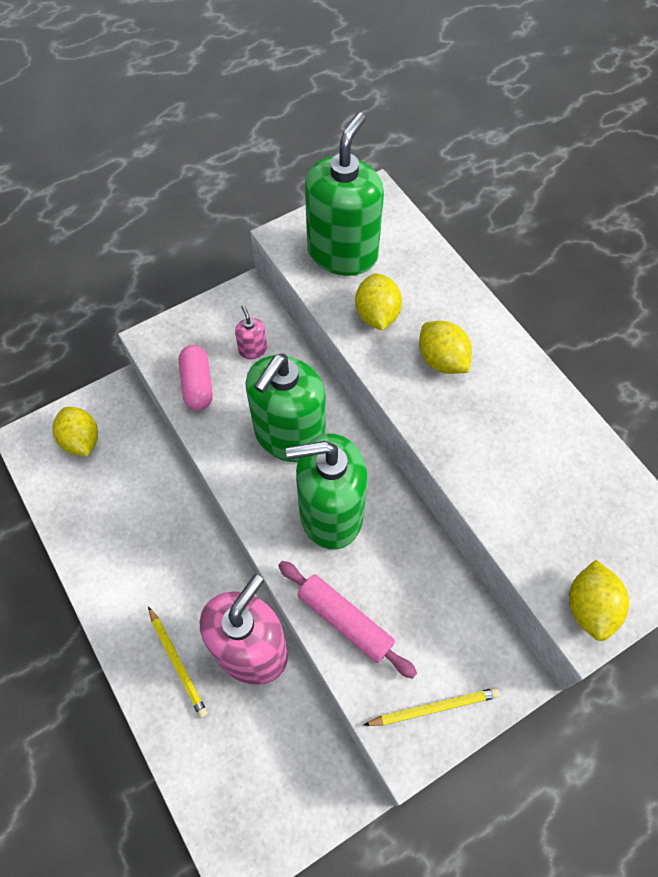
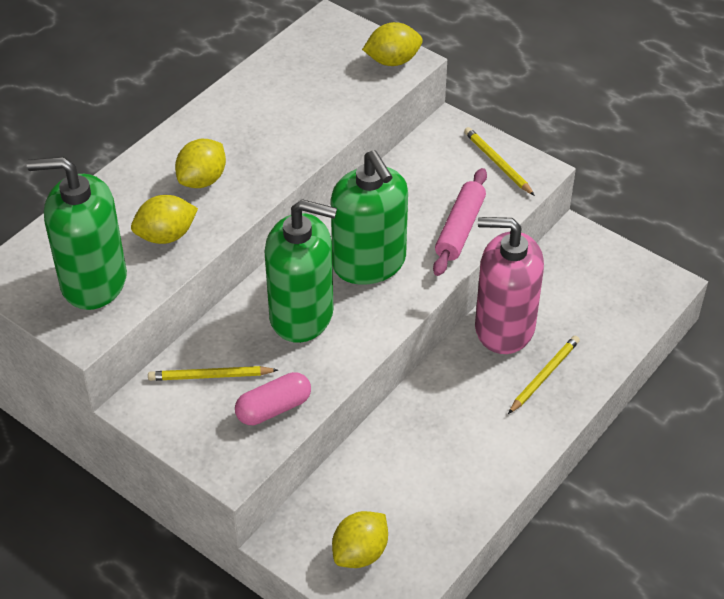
camera: 110 degrees left, 15 degrees down
(253, 349) = (210, 376): pink soap dispenser -> yellow pencil

